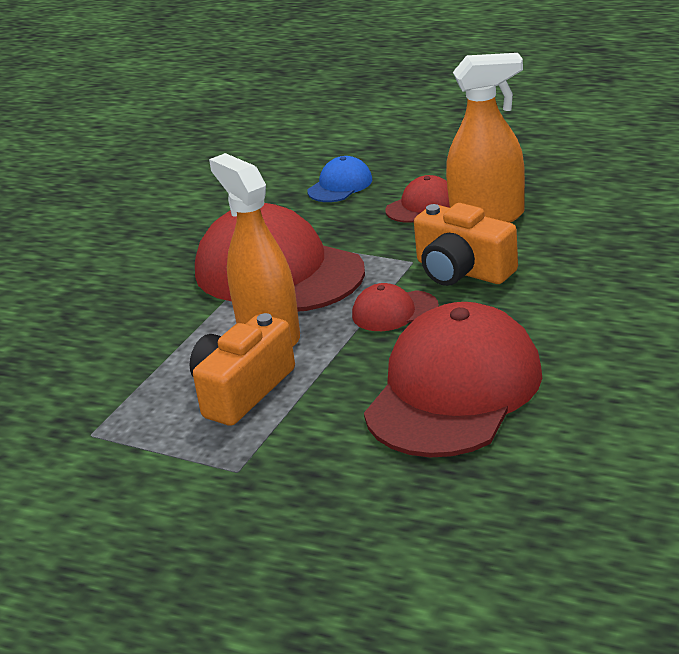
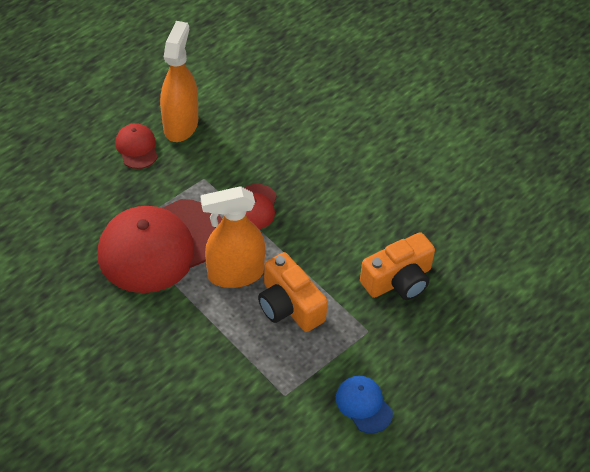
camera: 75 degrees left, 20 degrees up
(340, 185) = (69, 176): blue cap -> blue cap (363, 405)
(454, 391) = (355, 212): red cap -> none
(462, 271) = (234, 161): orange camera -> orange camera (398, 280)

